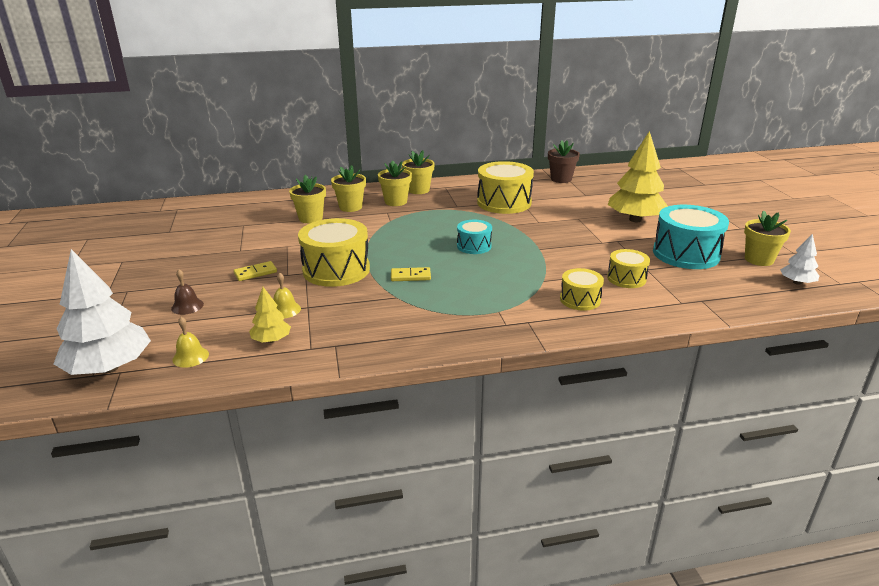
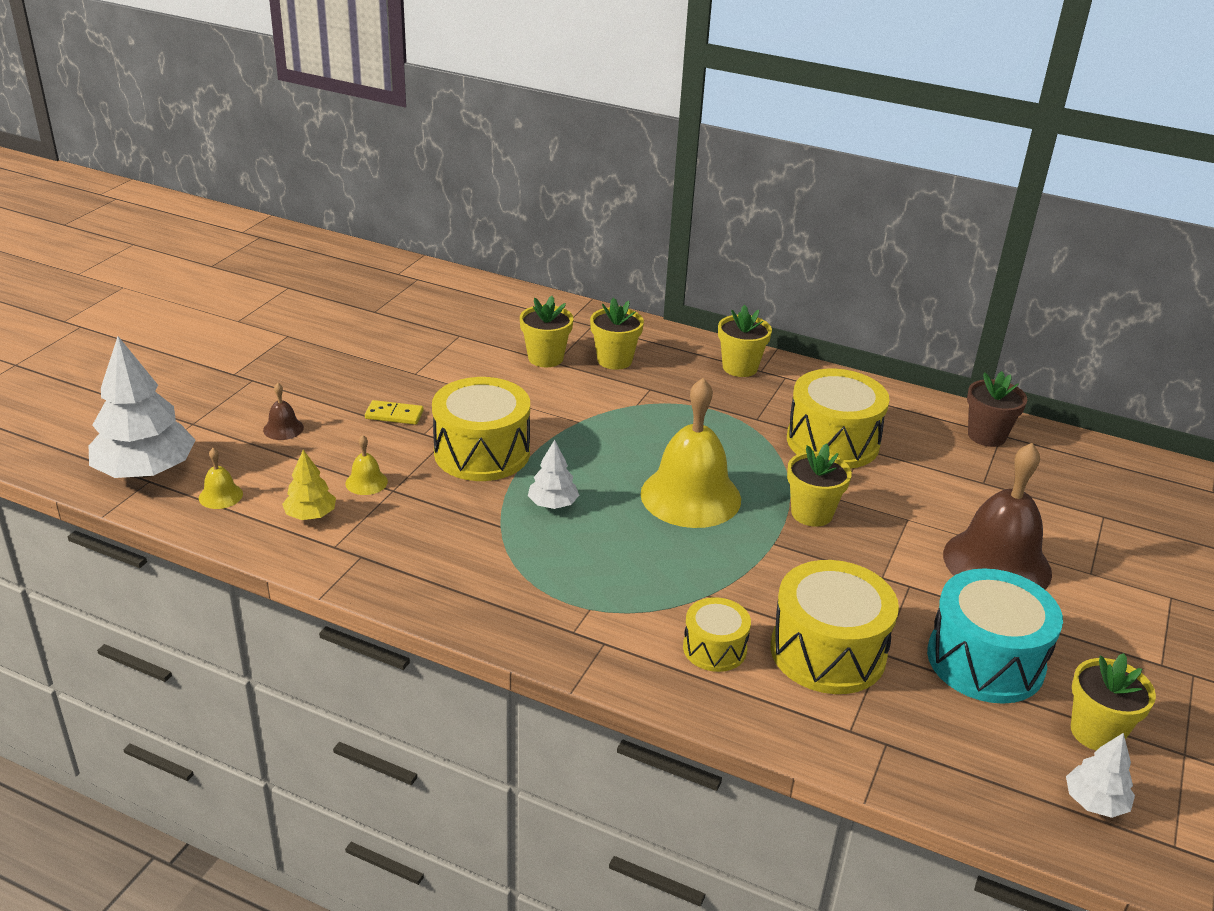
camera: 35 degrees right, 5 degrees up
(396, 202) = (683, 375): yellow flower pot -> yellow flower pot (811, 513)
(410, 276) = (553, 504): yellow domino -> white tree
(474, 246) = (690, 496): turquoise drum -> yellow bell
(626, 278) = (828, 652): yellow drum -> yellow drum, size x1.80
(635, 219) = (997, 563): yellow tree -> brown bell

